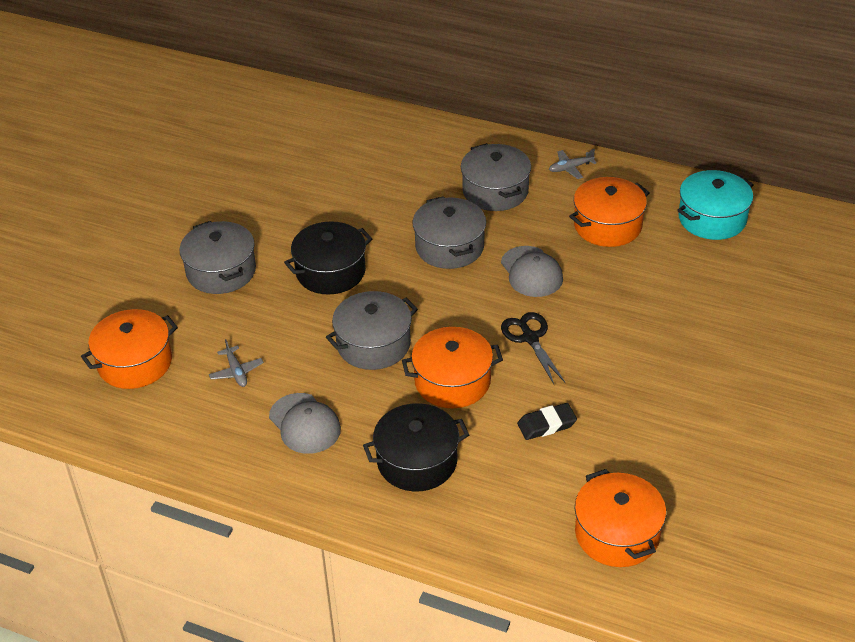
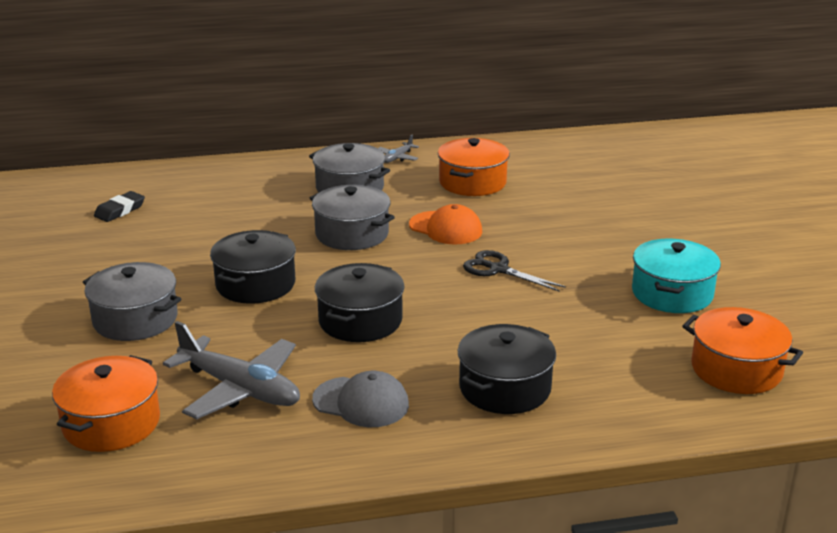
camera: 35 degrees left, 15 degrees down
(236, 372) = (240, 389): grey plane -> grey plane, size x2.22
(373, 344) = (360, 320): grey pot -> black pot
(452, 381) = (467, 321): orange pot -> none
(531, 272) = (446, 228): grey cap -> orange cap
(546, 425) = (585, 320): black eraser -> black eraser (120, 210)
(712, 218) = (548, 156): turquoise pot -> turquoise pot (672, 293)

